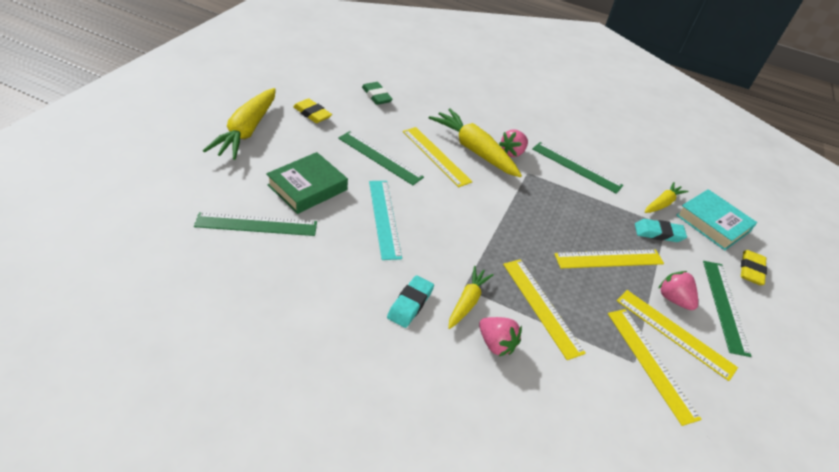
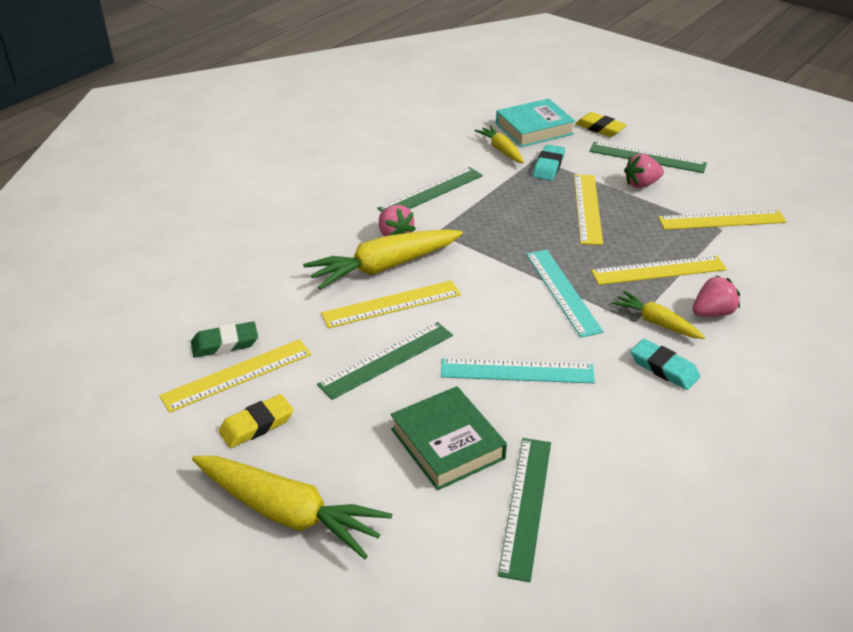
camera: 70 degrees left, 5 degrees down
(484, 242) = (562, 291): none -> turquoise ruler
(674, 333) = (684, 196): yellow ruler -> yellow ruler (237, 375)

